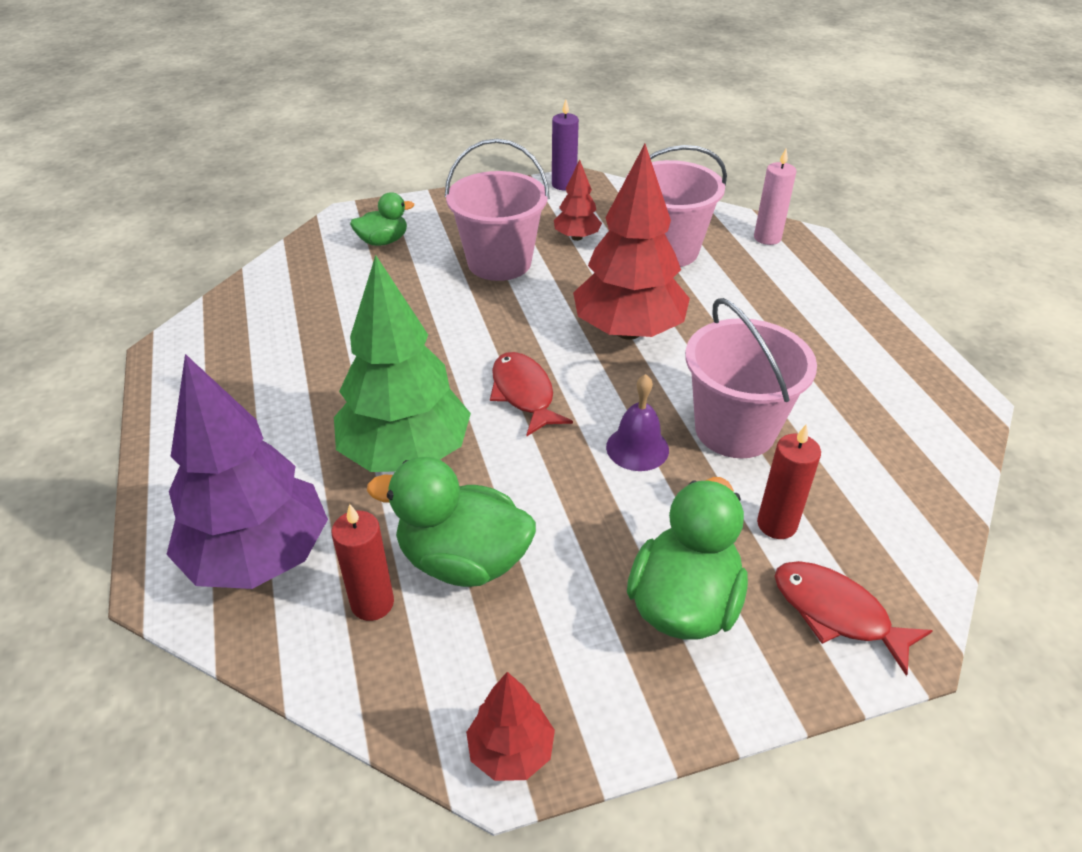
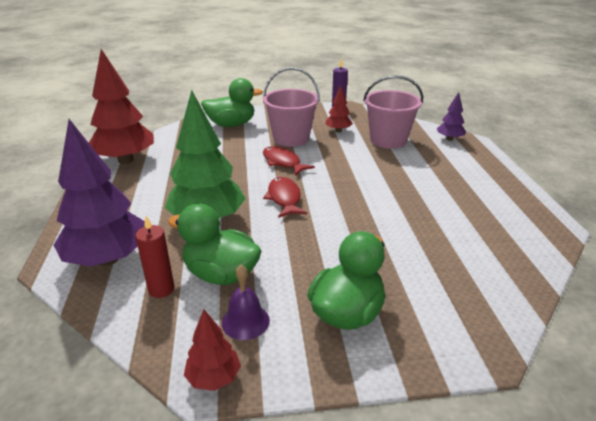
camera: 10 degrees right, 10 degrees down
(383, 241) = (231, 125): green duck -> green duck, size x1.69
(628, 331) = (354, 175): red tree -> red tree (125, 160)
(637, 448) = (342, 231): purple bell -> purple bell (245, 321)
(735, 430) = (404, 228): pink bucket -> none
(767, 238) = (449, 139): pink candle -> purple tree
(776, 524) = (418, 278): red candle -> none
(836, 613) = (444, 331): red fish -> red fish (283, 162)

